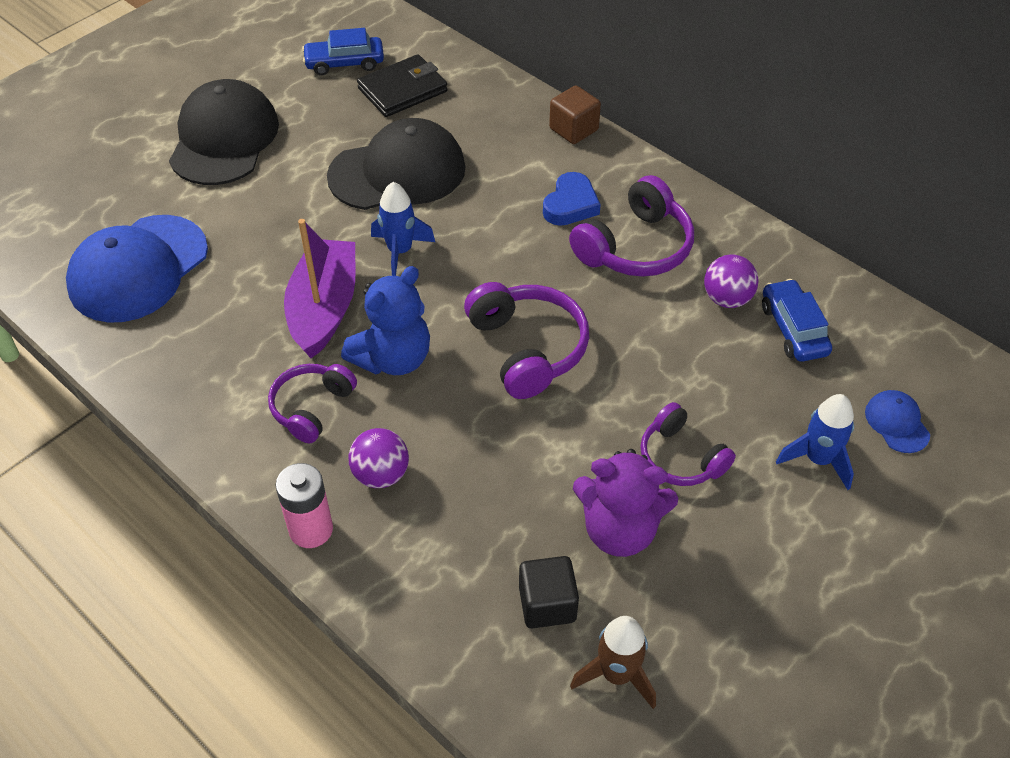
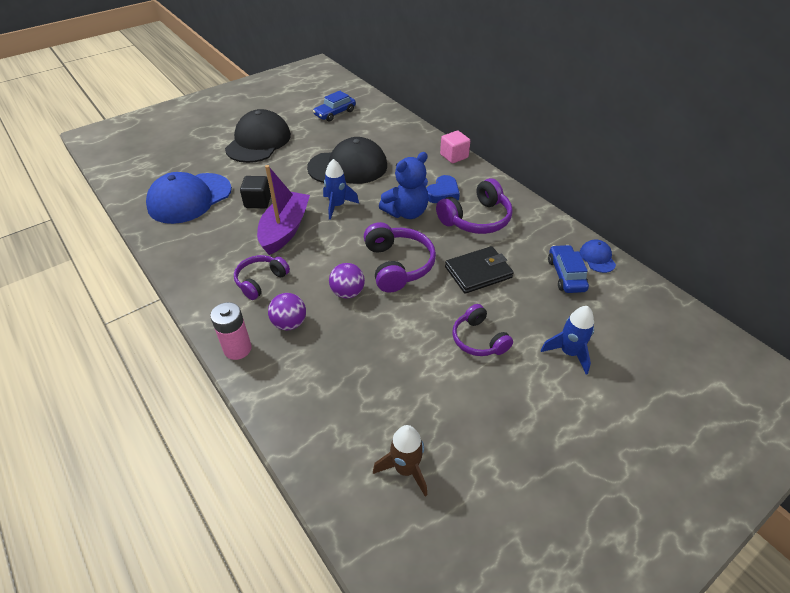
camera: 10 degrees right, 5 degrees down
(344, 63) = (335, 113): blue car -> blue car turned 45 degrees counterclockwise
(393, 358) = (316, 261): blue teddy bear -> blue teddy bear (406, 212)
(402, 90) = (362, 128): black wallet -> black wallet (478, 272)
(547, 604) = (371, 416): black cube -> black cube (258, 202)
(573, 129) = (454, 156): brown cube -> pink cube
(619, 530) = (429, 377): purple teddy bear -> none
(727, 299) = (527, 253): purple ball -> purple ball (347, 292)
(897, 423) = (625, 338): blue cap -> blue cap (597, 258)

